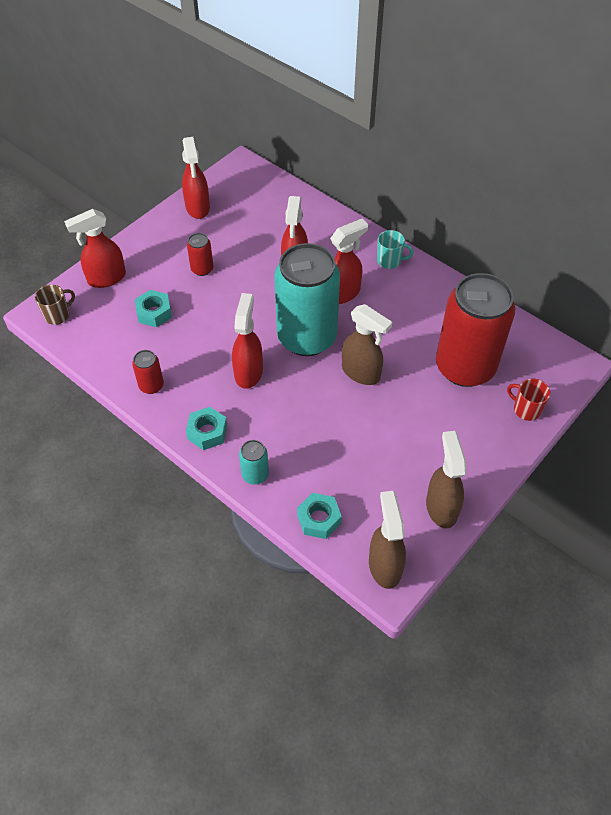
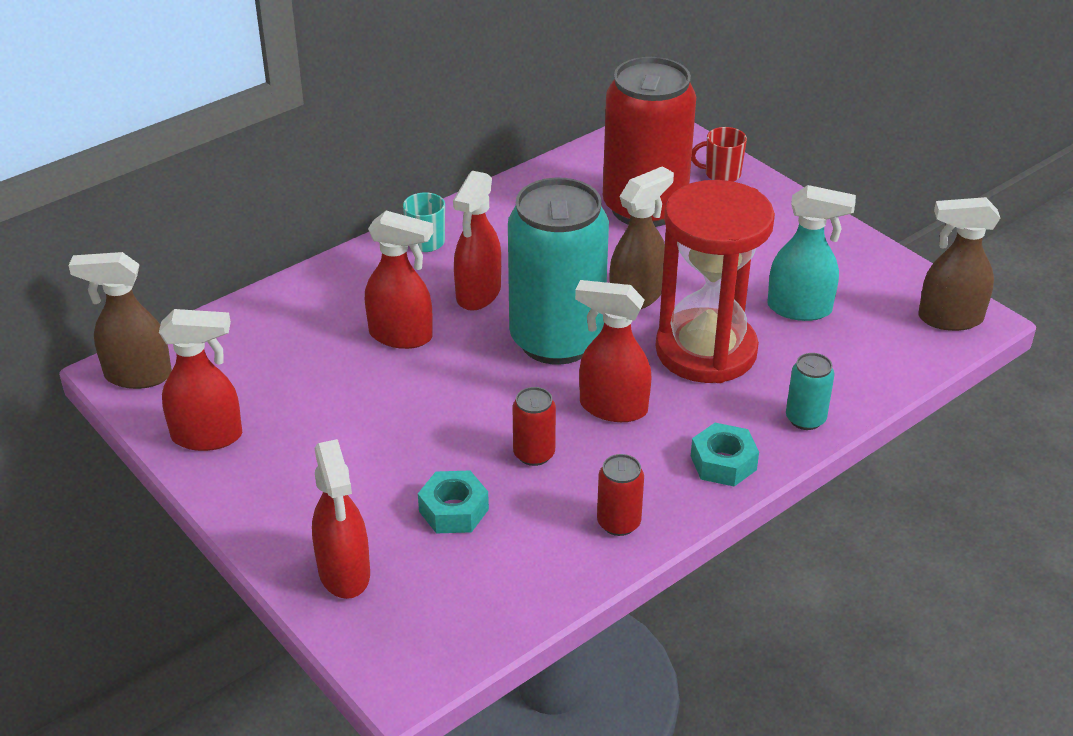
camera: 80 degrees left, 15 degrees down
(58, 315) = (418, 649): brown mug -> none
(202, 269) = (368, 442): red can -> red can (534, 454)
(313, 415) = (706, 351): none -> red hourglass
(319, 519) = (881, 366): turquoise nut -> none
(343, 293) = (478, 294): red spray bottle -> red spray bottle turned 135 degrees counterclockwise
(372, 467) = (800, 309): none -> turquoise spray bottle
(441, 507) = (864, 262): brown spray bottle -> brown spray bottle (137, 376)
(526, 409) = (721, 174): red mug -> red mug turned 45 degrees clockwise

